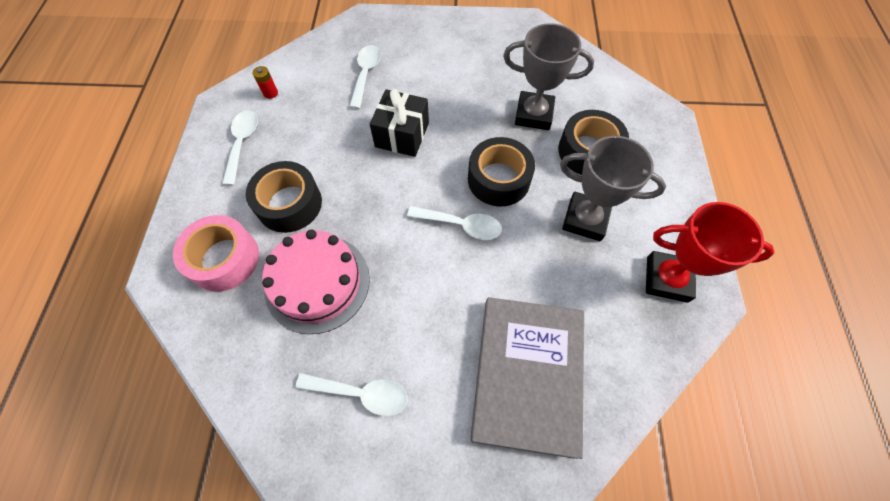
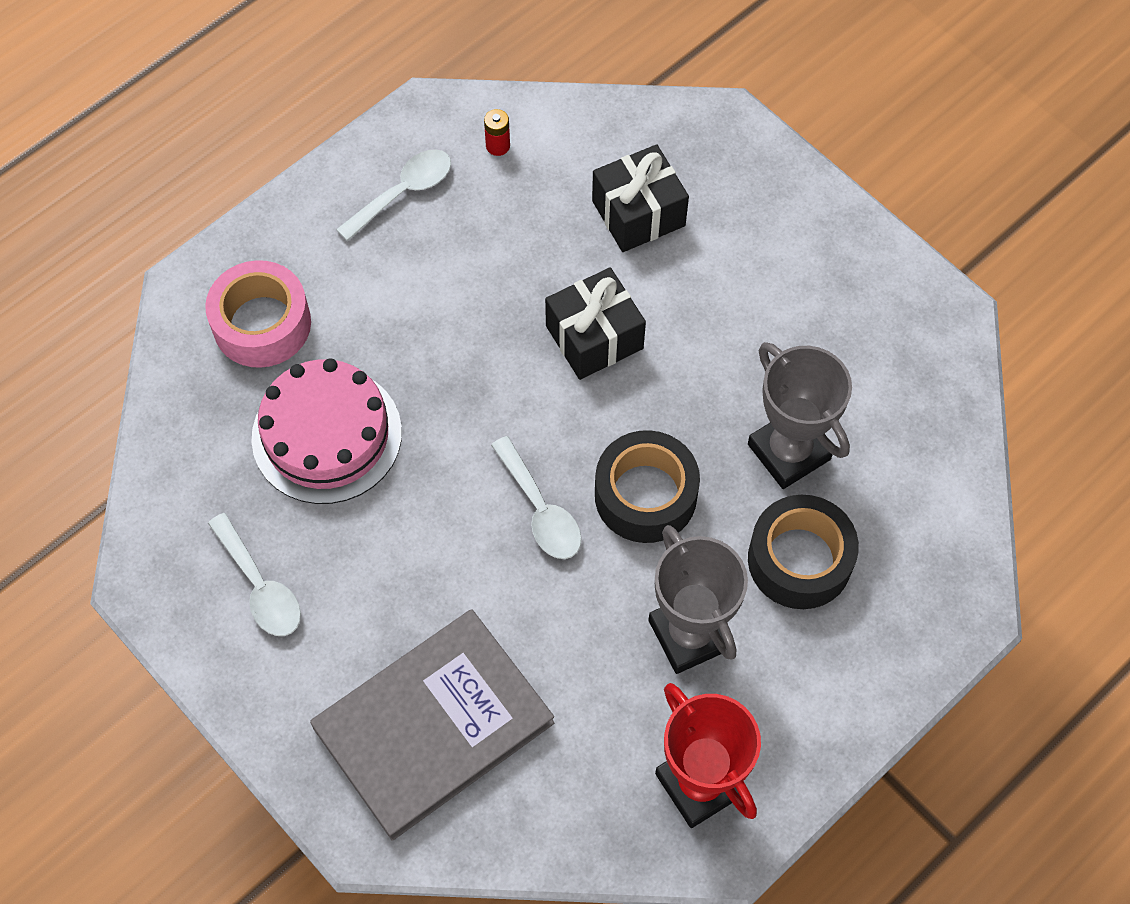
camera: 45 degrees right, 0 degrees up
(289, 204) = (383, 316): black tape -> none
(366, 74) = (638, 213): white spoon -> black gift

